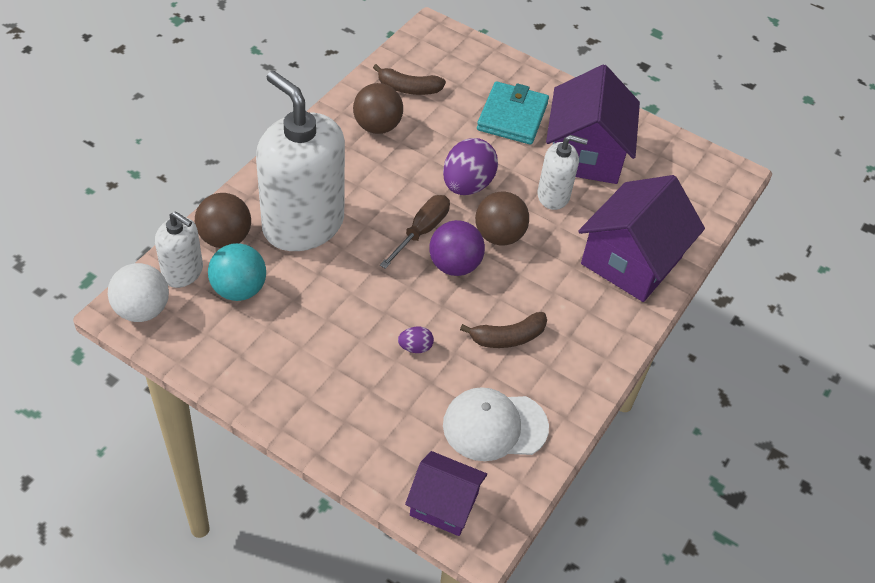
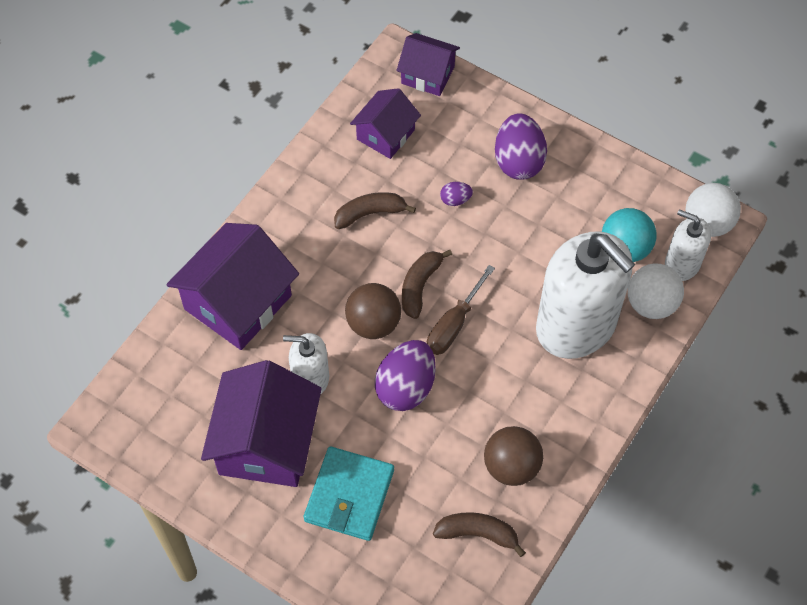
camera: 175 degrees left, 10 degrees up
(225, 238) = (651, 304): brown ball -> white ball
(340, 387) = (518, 161): none -> purple egg
(454, 265) = (419, 286): purple ball -> brown banana
(494, 426) = (385, 135): white cap -> purple house

